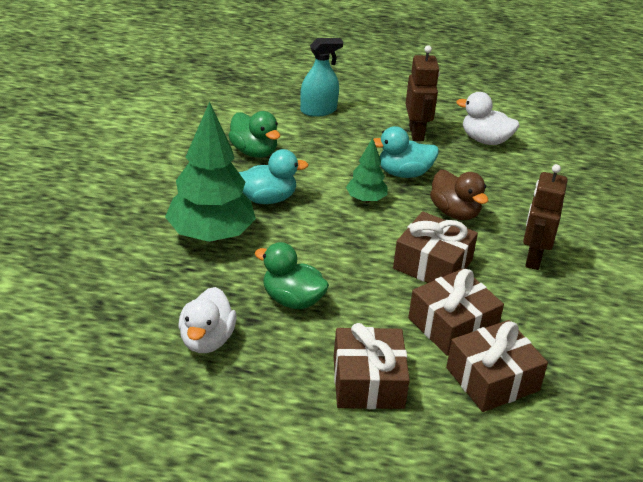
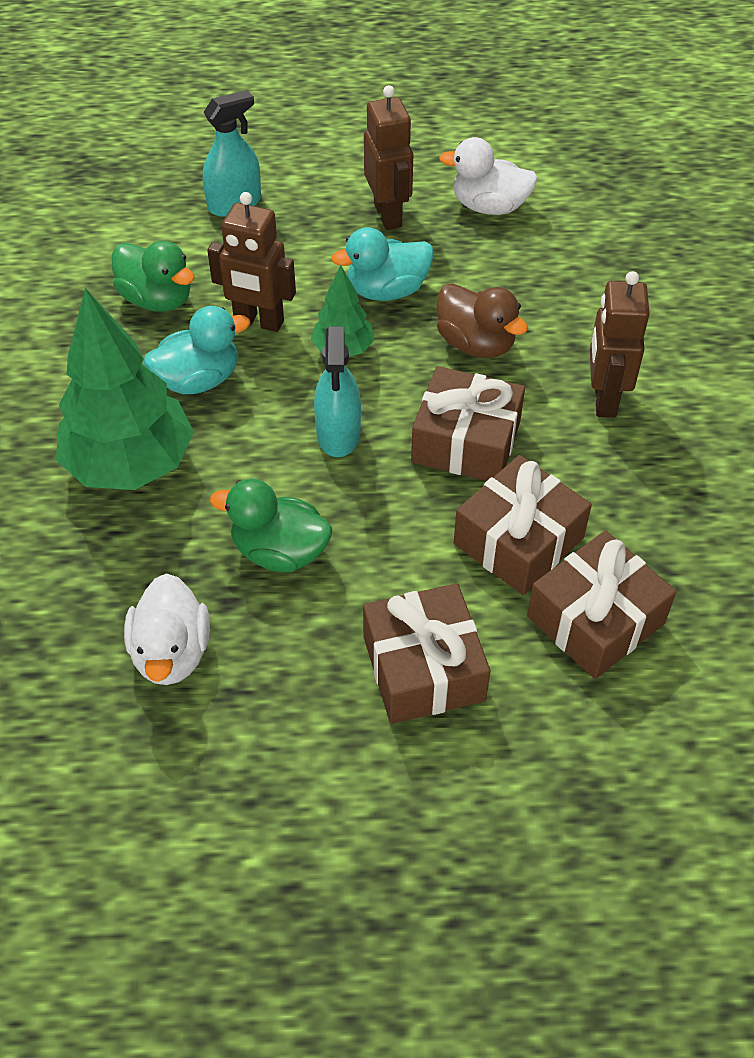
camera: 10 degrees left, 15 degrees up
(315, 175) = (258, 322): none -> brown robot
(349, 244) = (338, 434): none -> turquoise spray bottle

